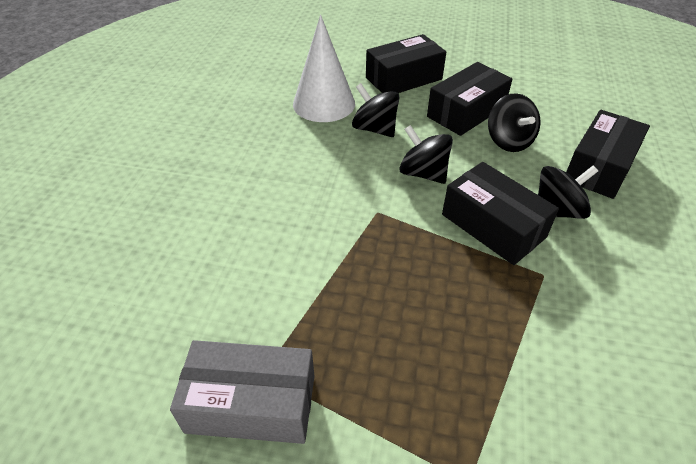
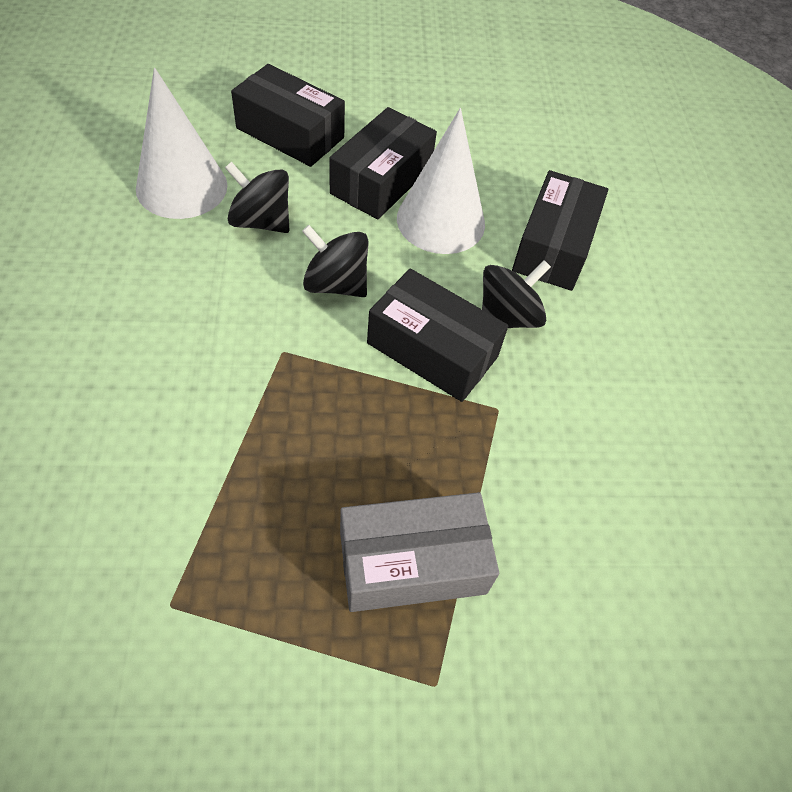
camera: 20 degrees left, 10 degrees up
(251, 403) = (161, 649): grey box -> grey box (412, 562)
(403, 78) = (290, 133): black box -> black box turned 75 degrees clockwise
(508, 141) = (440, 221): black spinning top -> white cone

